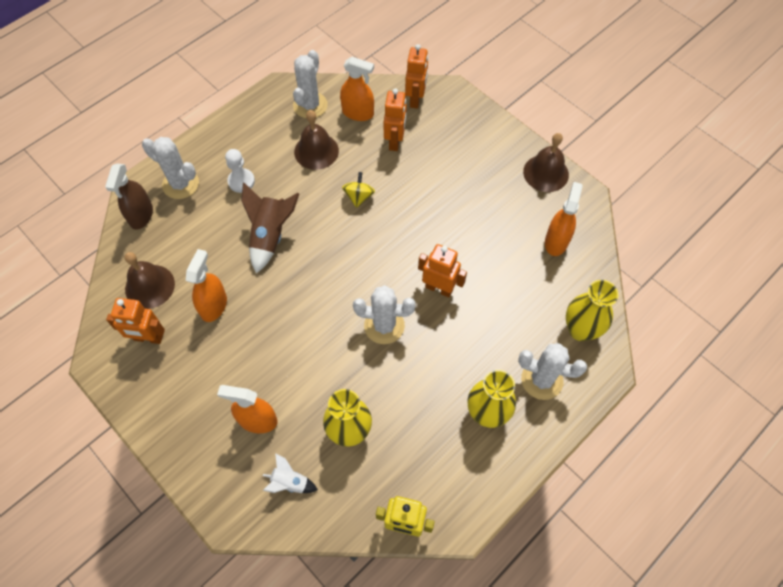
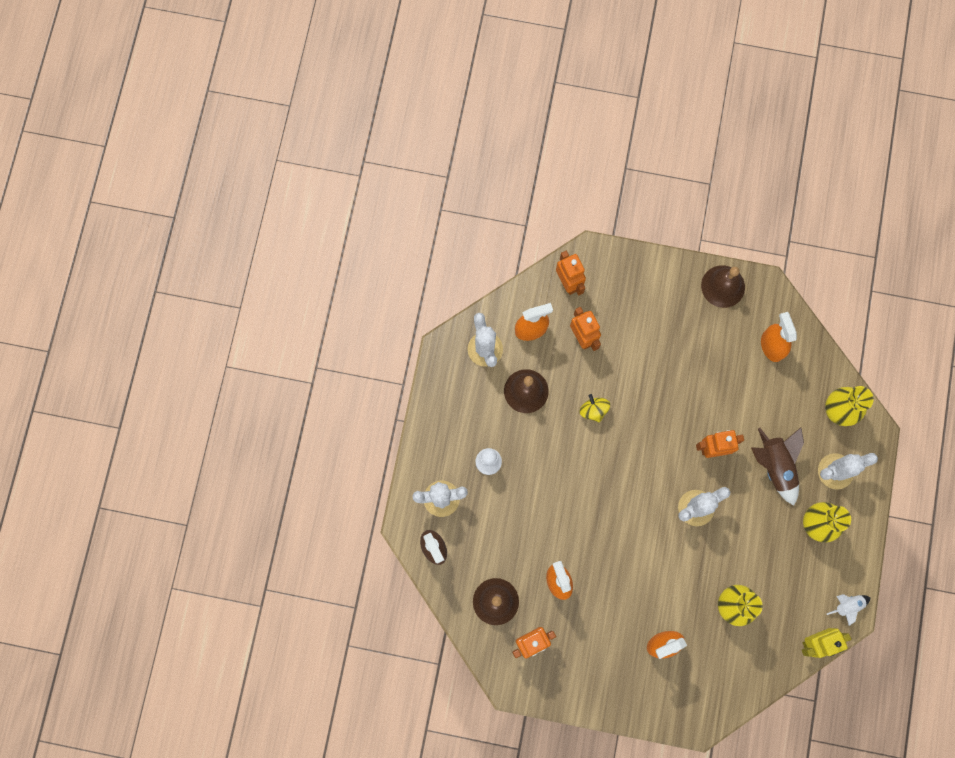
camera: 35 degrees left, 15 degrees up
(270, 236) = (552, 494): brown rocket -> brown rocket (775, 466)
(290, 482) = (719, 670): white rocket -> white rocket (847, 606)

